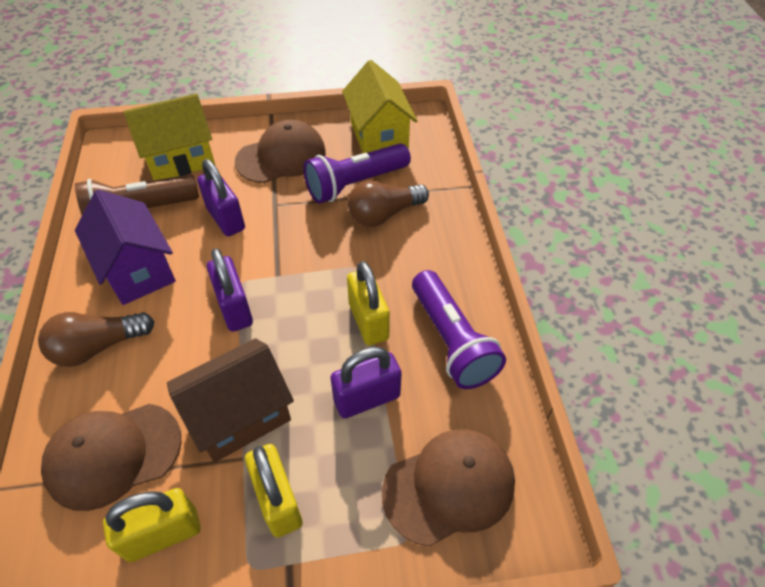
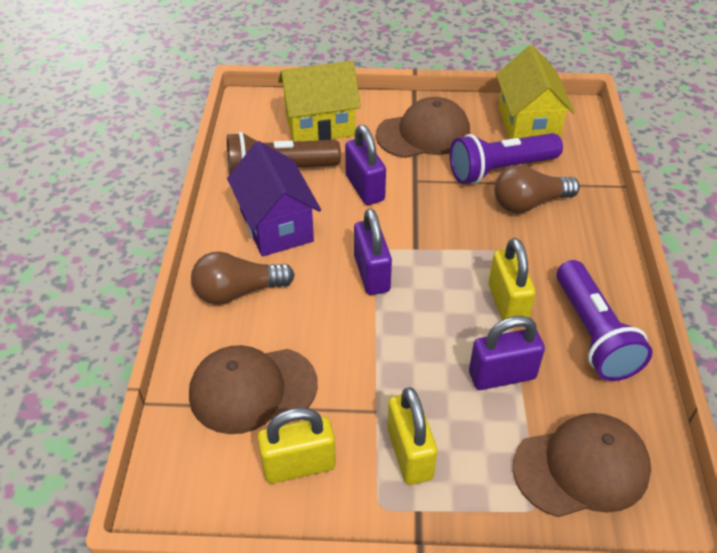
camera: 10 degrees right, 5 degrees down
(240, 415) = (374, 373): brown house -> none

